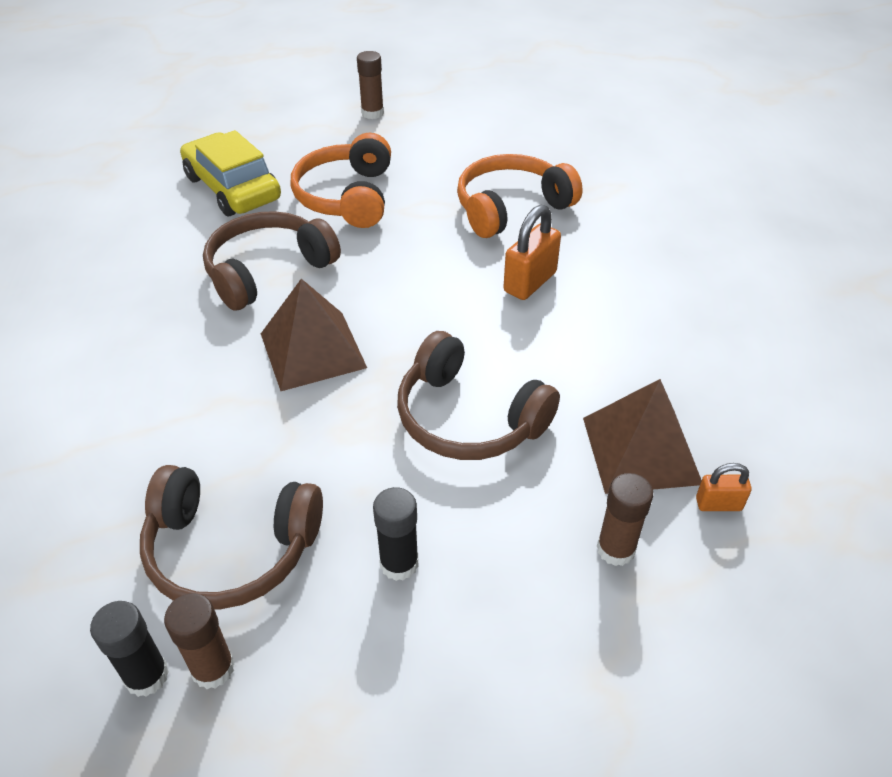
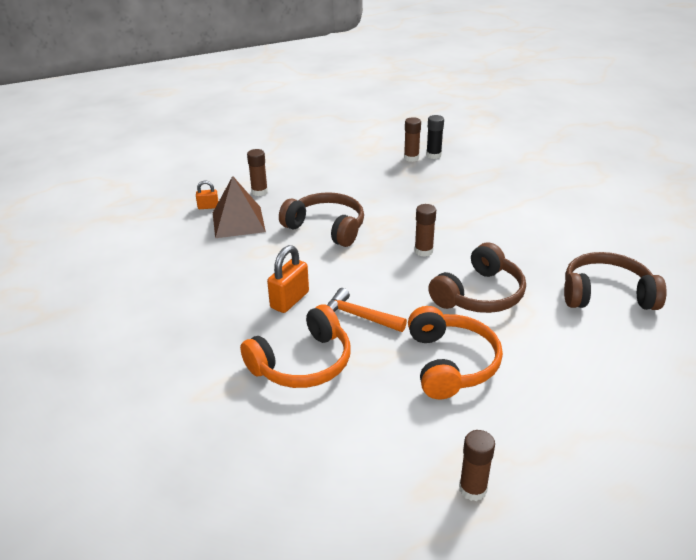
camera: 175 degrees right, 10 degrees down
(231, 549) = (422, 182): brown headphones -> brown headphones (606, 294)
(232, 188) = (558, 364): yellow car -> none
(312, 350) = (423, 251): brown pyramid -> brown glue stick
(399, 563) = (351, 183): black glue stick -> none
(438, 253) = (359, 316): none -> orange hammer

